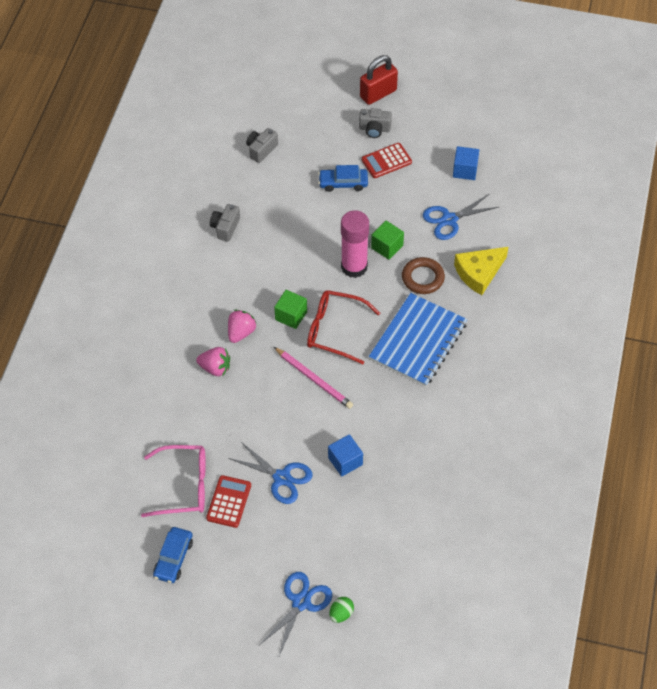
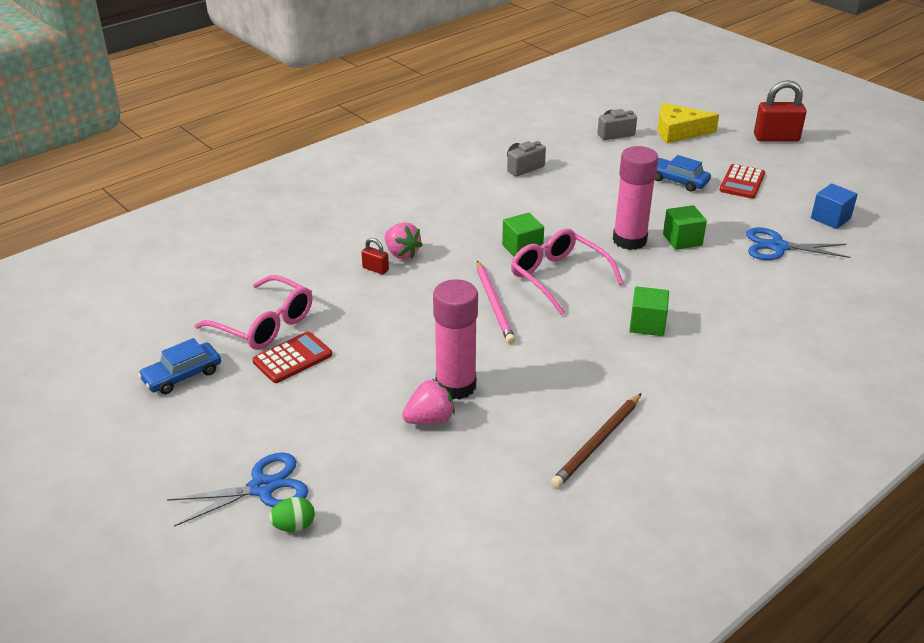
camera: 35 degrees right, 20 degrees down
(211, 393) = (375, 269): none -> red padlock
(241, 332) = (457, 240): pink strawberry -> pink strawberry (430, 419)
(281, 478) = (370, 366): blue scissors -> none
(335, 330) = (558, 277): red glasses -> pink glasses
(345, 461) = (456, 386): blue cube -> pink glue stick
(374, 129) = (749, 158): grey camera -> none
(386, 161) = (742, 182): red calculator -> red calculator turned 75 degrees counterclockwise
(418, 341) = (647, 324): blue notebook -> green cube
(423, 278) = (702, 278): brown ring -> none
(454, 453) = (598, 442): none -> brown pencil
(479, 273) = (777, 300): yellow cheese -> yellow cheese (678, 131)

